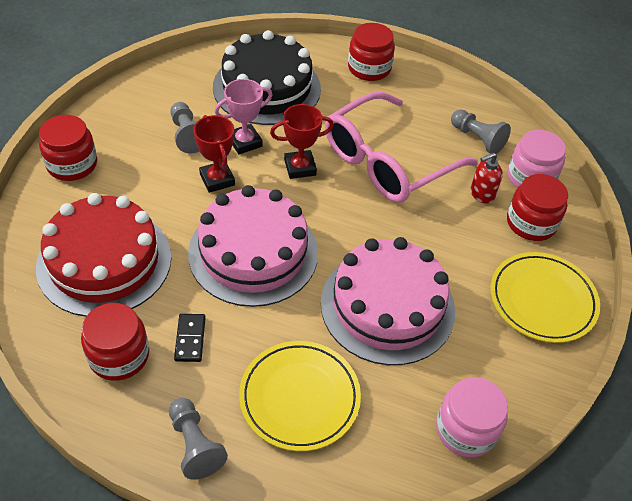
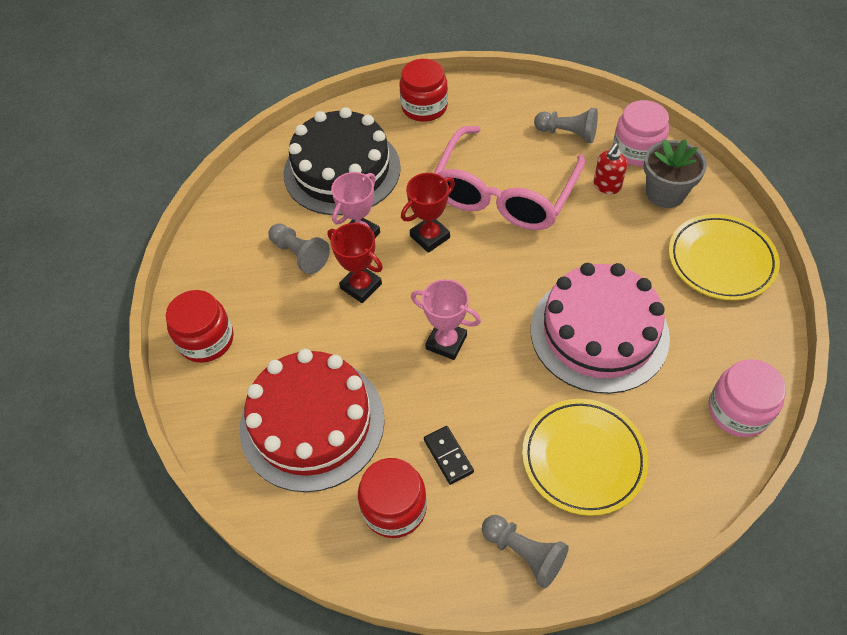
camera: 20 degrees left, 5 degrees up
(253, 253) = (446, 342): pink cake -> pink trophy
(531, 223) = (665, 193): red jar -> grey flower pot

